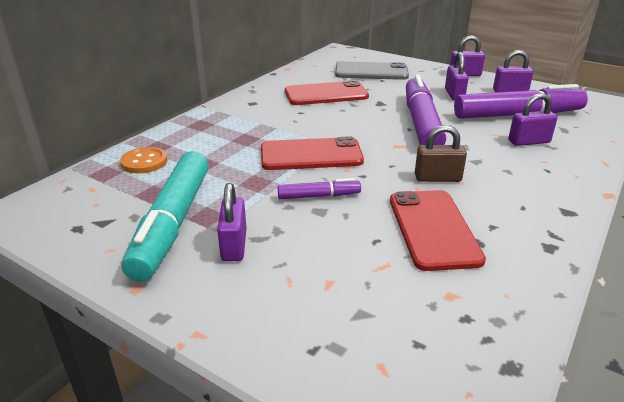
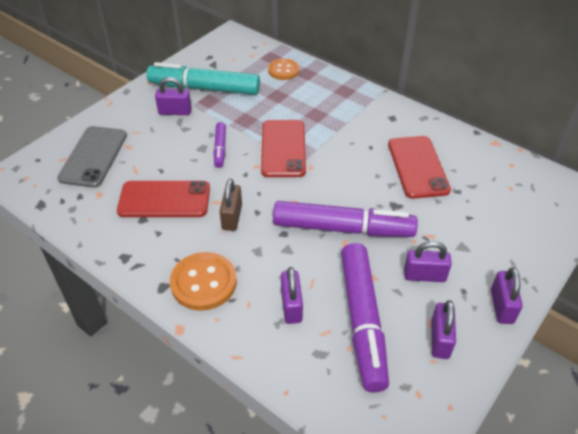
camera: 95 degrees right, 15 degrees up
(371, 72) = (496, 211): grey phone -> grey phone (93, 156)
(541, 186) = (203, 282): none -> orange button

